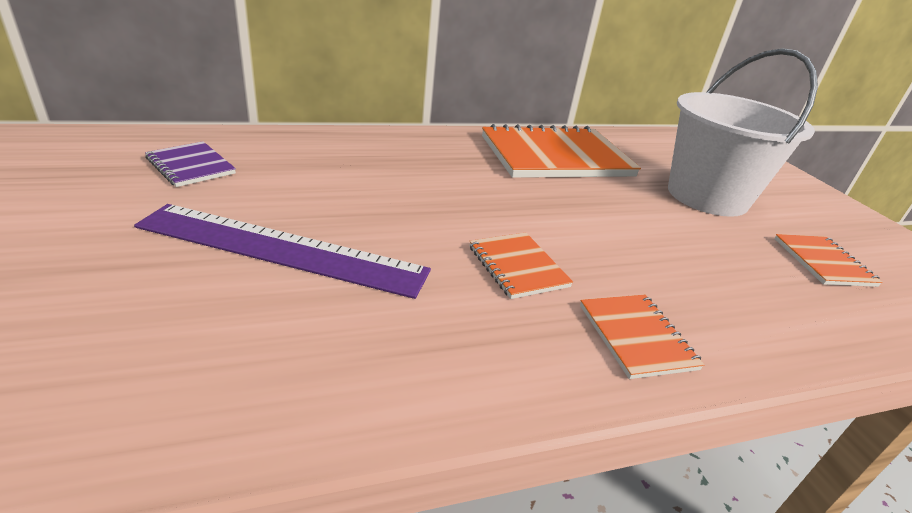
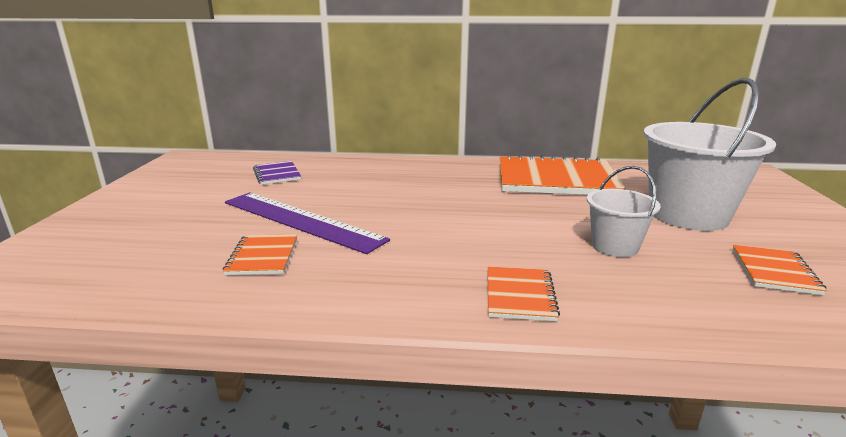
camera: 25 degrees right, 10 degrees down
(517, 266) = (458, 245): orange notebook -> orange notebook (263, 256)
(675, 247) = (614, 246): none -> white bucket

